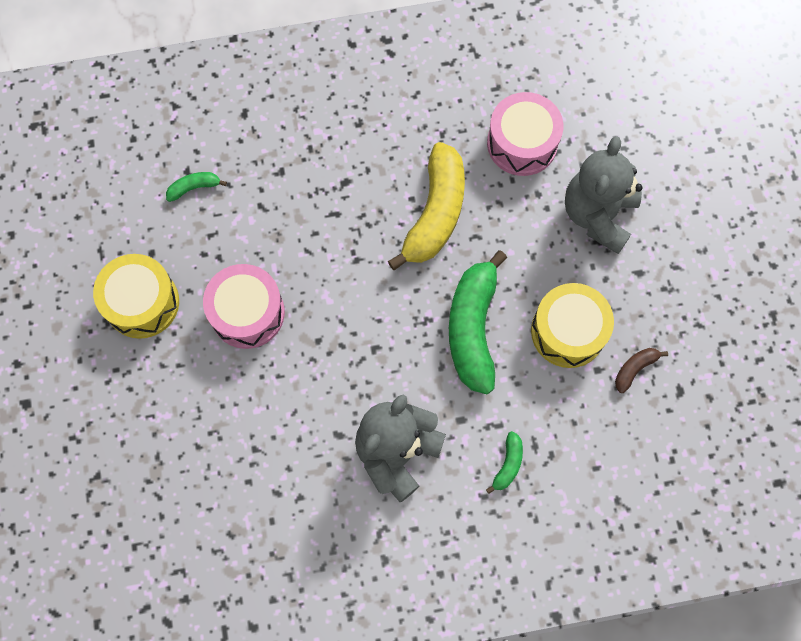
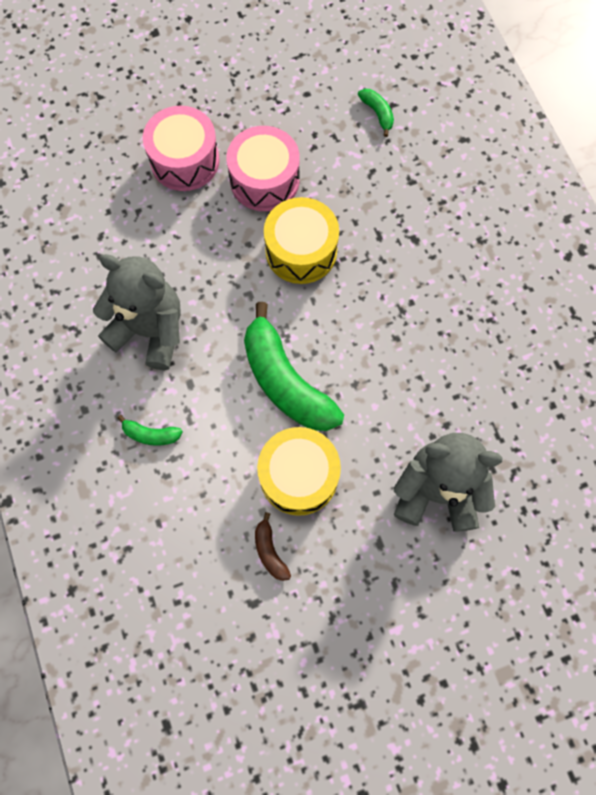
camera: 80 degrees right, 0 degrees up
(142, 303) = (258, 96): yellow drum -> yellow drum (301, 251)
(435, 213) = (400, 326): yellow banana -> none
(473, 328) = (285, 381): green banana -> green banana turned 120 degrees counterclockwise
(522, 143) = (500, 400): pink drum -> pink drum (185, 160)
(634, 369) = (270, 551): brown banana -> brown banana turned 150 degrees counterclockwise

